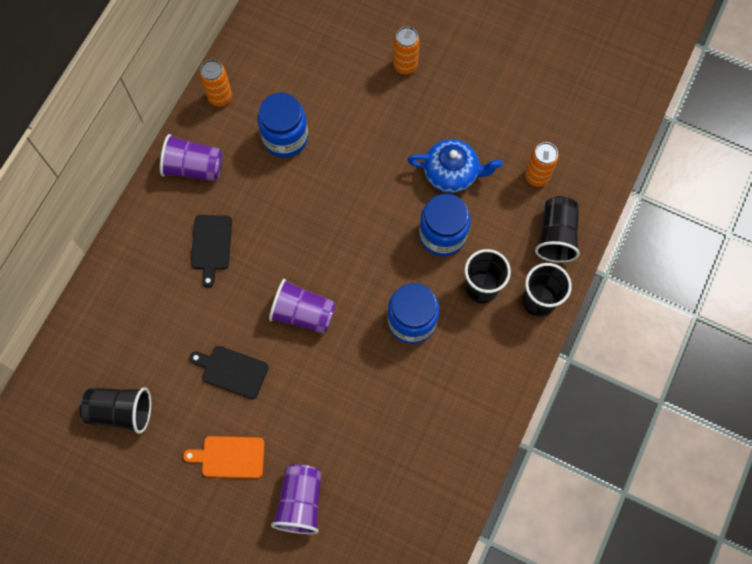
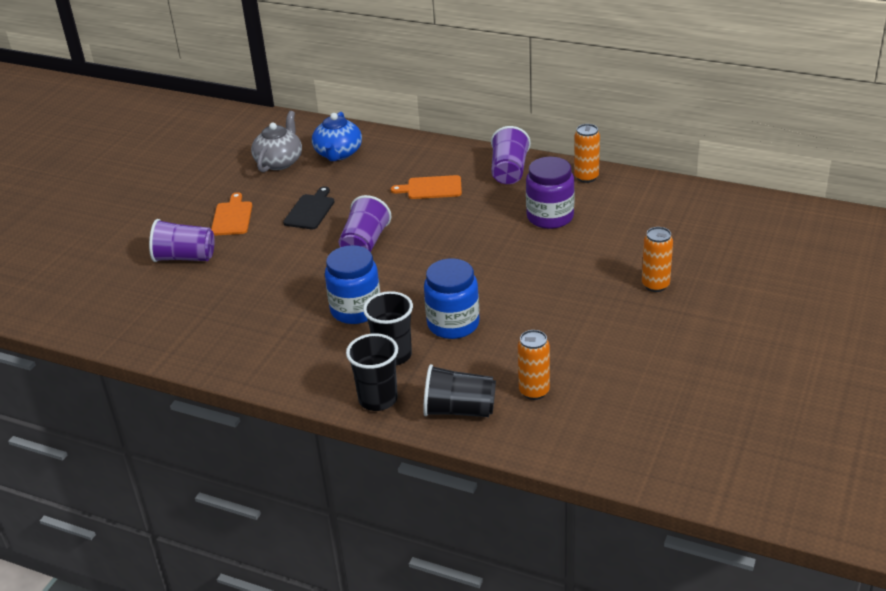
camera: 90 degrees right, 35 degrees down
(121, 411) = (279, 162): black cup -> grey teapot
(211, 245) = (431, 188): black cutting board -> orange cutting board
(285, 138) = (550, 217): blue jar -> purple jar
(452, 173) = (528, 326): blue teapot -> blue teapot (338, 154)

